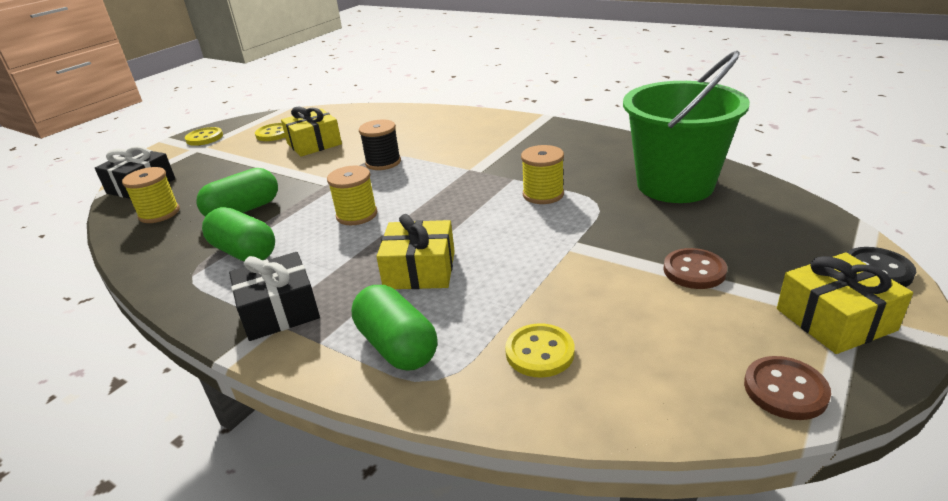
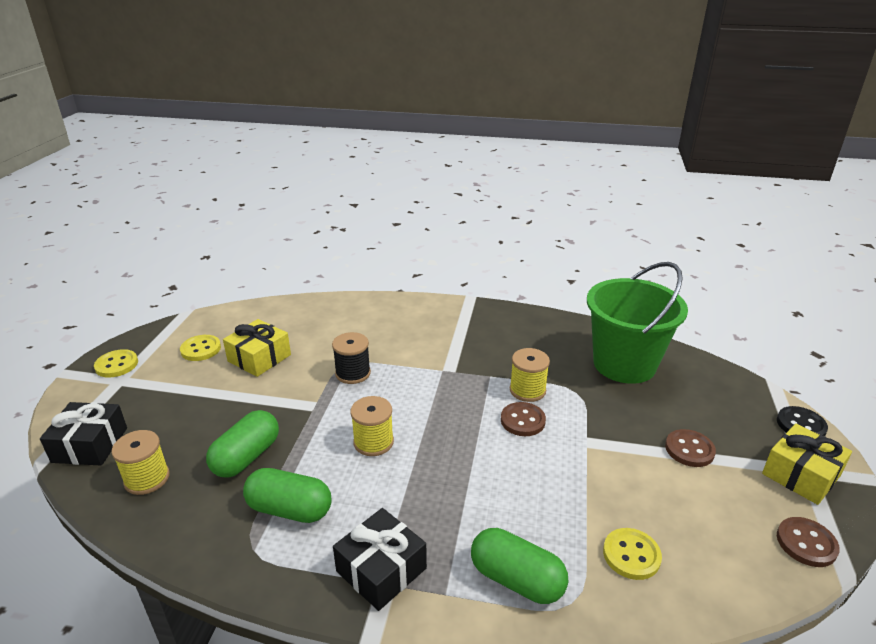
camera: 25 degrees left, 0 degrees up
(420, 270) = (479, 494): yellow gift -> none
(516, 218) = (522, 420): none -> brown button

